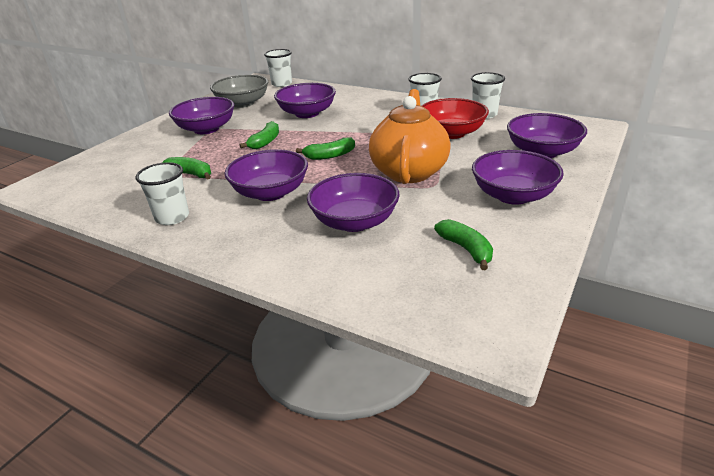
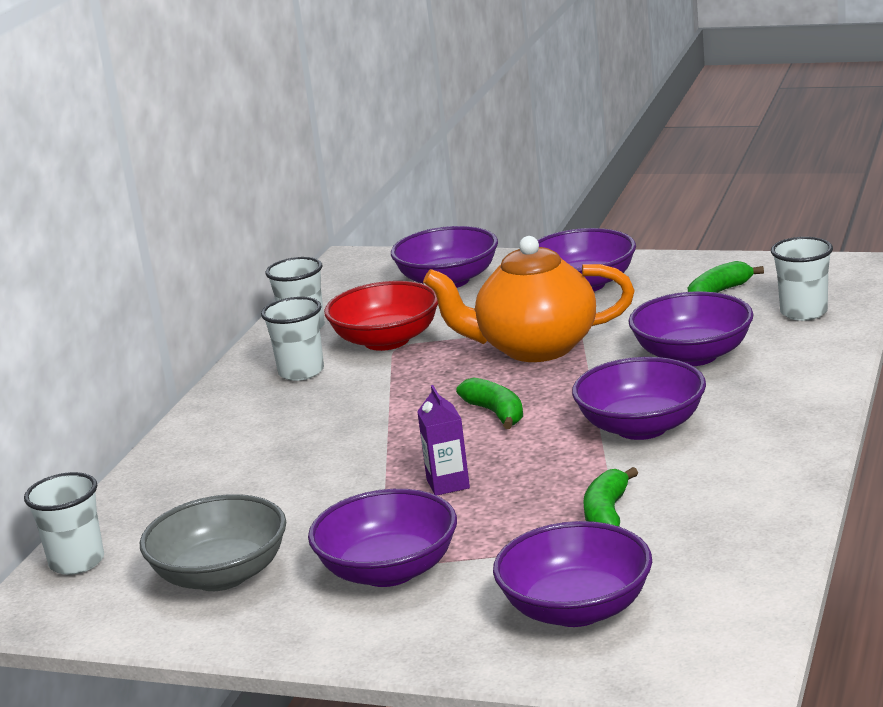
camera: 100 degrees left, 10 degrees down
(172, 217) = (753, 479): white cup -> white cup (803, 312)
(265, 142) = (448, 484): green banana -> purple carton
(307, 113) = (293, 479): purple bowl -> purple bowl (576, 609)

